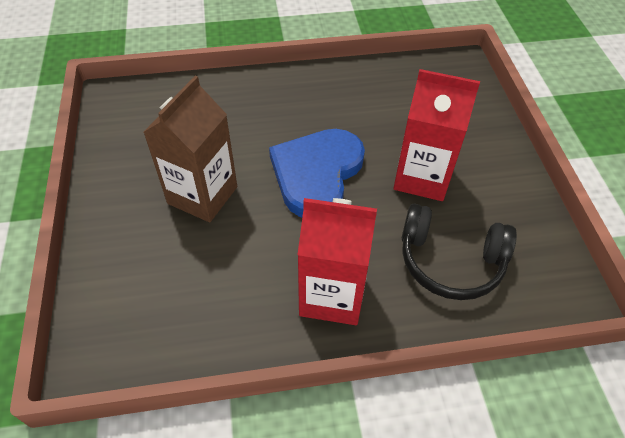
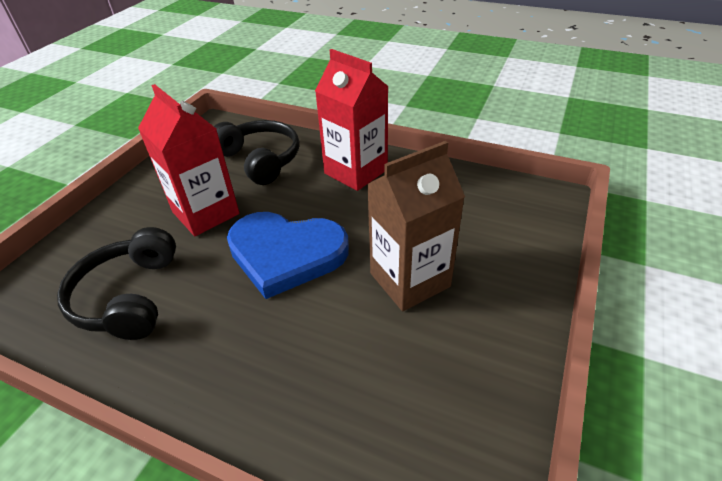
camera: 145 degrees left, 10 degrees down
(316, 173) = (286, 254): blue heart -> blue heart turned 45 degrees clockwise
(391, 101) = (129, 296): none -> black headphones

